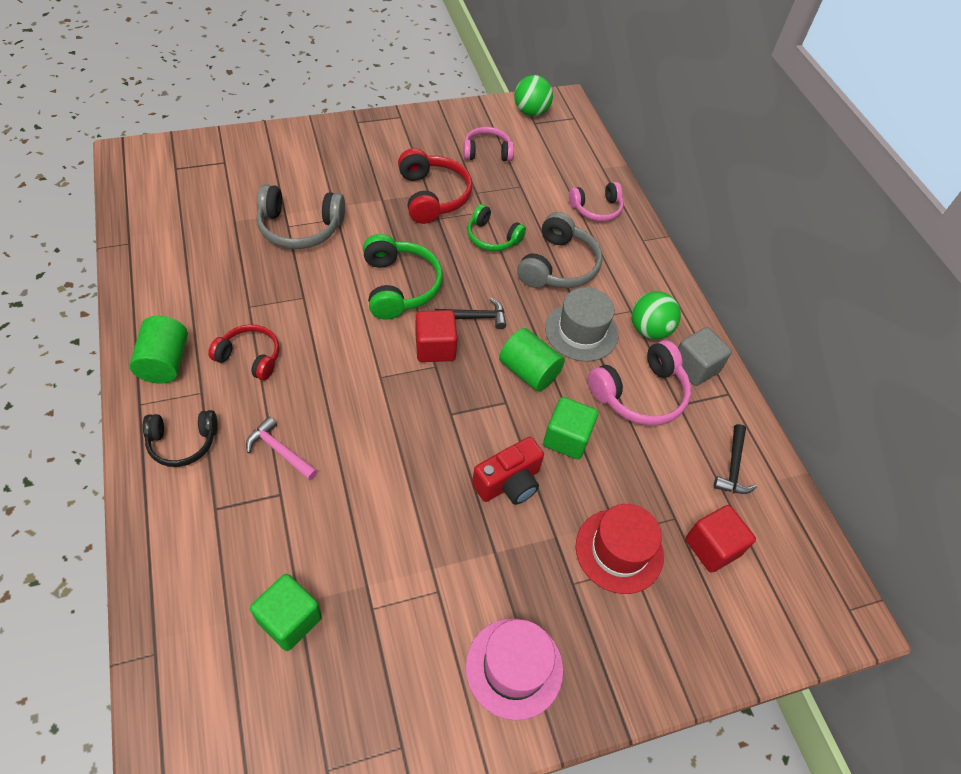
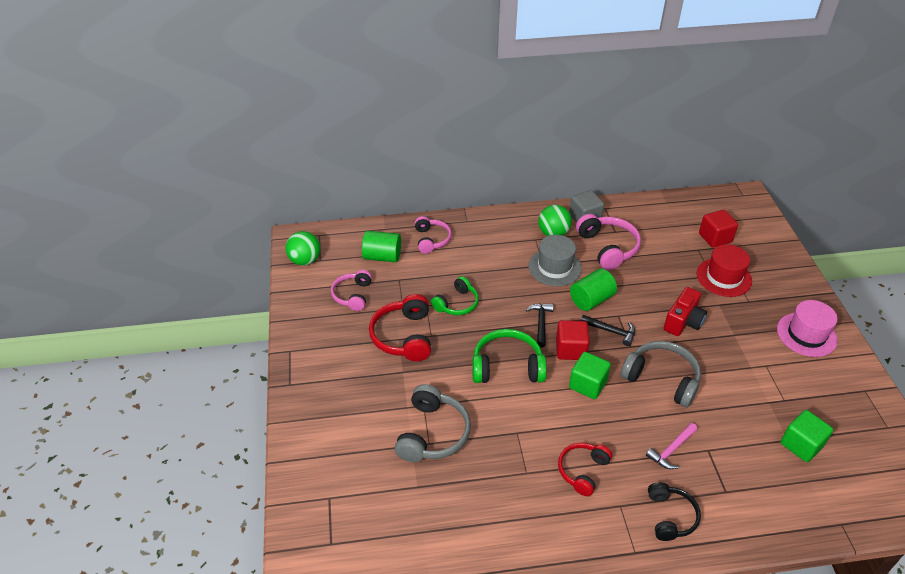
camera: 75 degrees left, 10 degrees down
(165, 362) = (590, 535): green cylinder -> green cylinder (382, 256)
(433, 196) = (403, 336): red headphones -> red headphones turned 90 degrees counterclockwise
(509, 483) = (683, 322): red camera -> red camera turned 60 degrees clockwise
(558, 266) = (490, 270): grey headphones -> grey headphones (661, 379)
(566, 438) = (646, 288): green cube -> green cube (587, 384)
(733, 467) = (660, 218): black hammer -> black hammer (611, 331)

